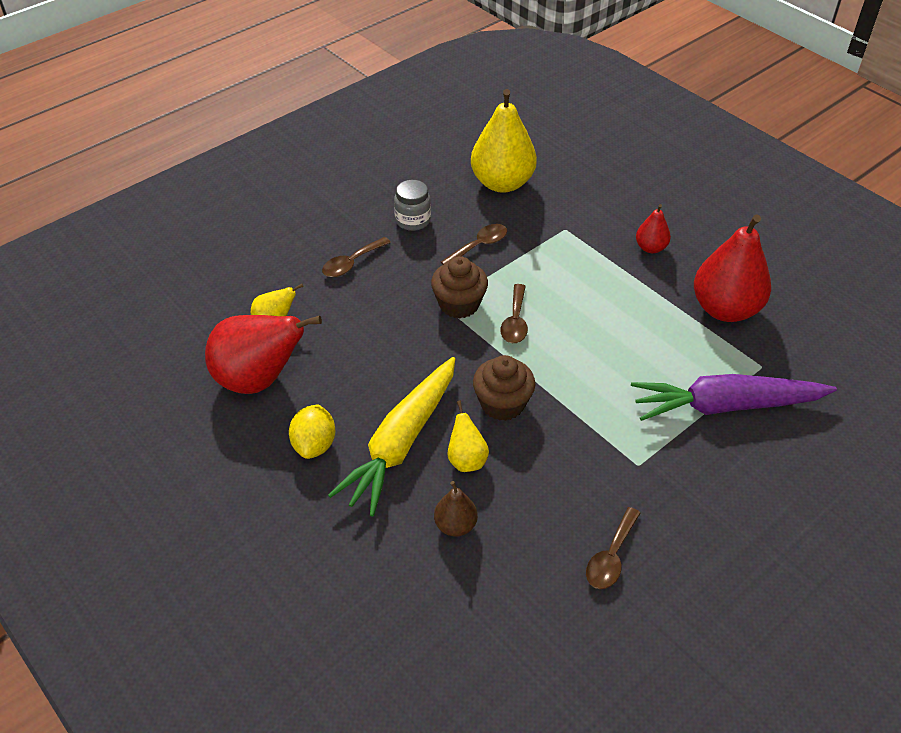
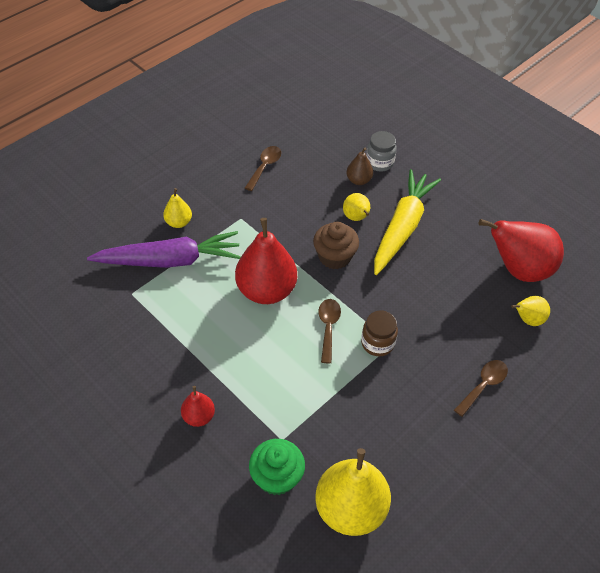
camera: 175 degrees right, 5 degrees up
(314, 445) = (461, 224): yellow lemon -> none
(413, 220) = (438, 444): grey jar -> grey jar (379, 162)
(459, 304) = (377, 343): brown cupcake -> brown jar
(479, 246) = (367, 412): brown spoon -> none
(568, 204) = (277, 477): none -> green cupcake
(725, 309) = (145, 346): red pear -> red pear (266, 290)
(728, 461) = (178, 222): none -> yellow pear

